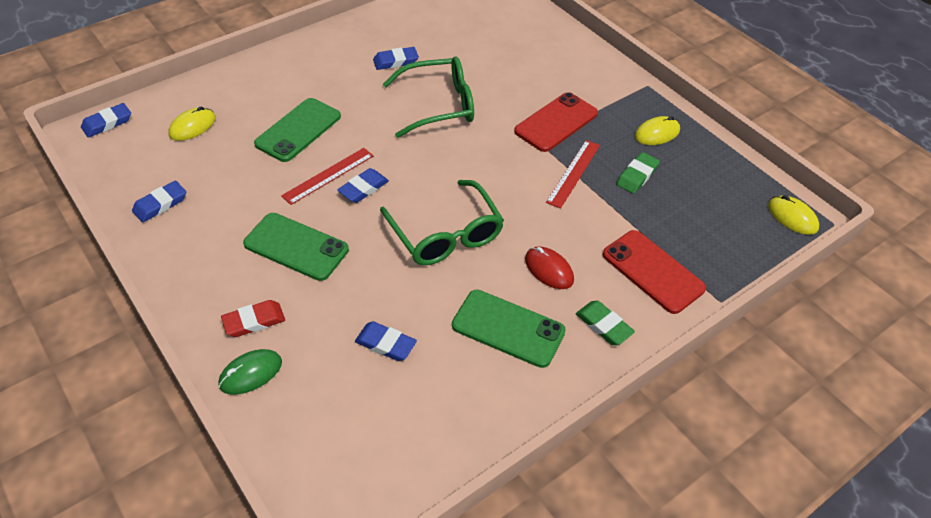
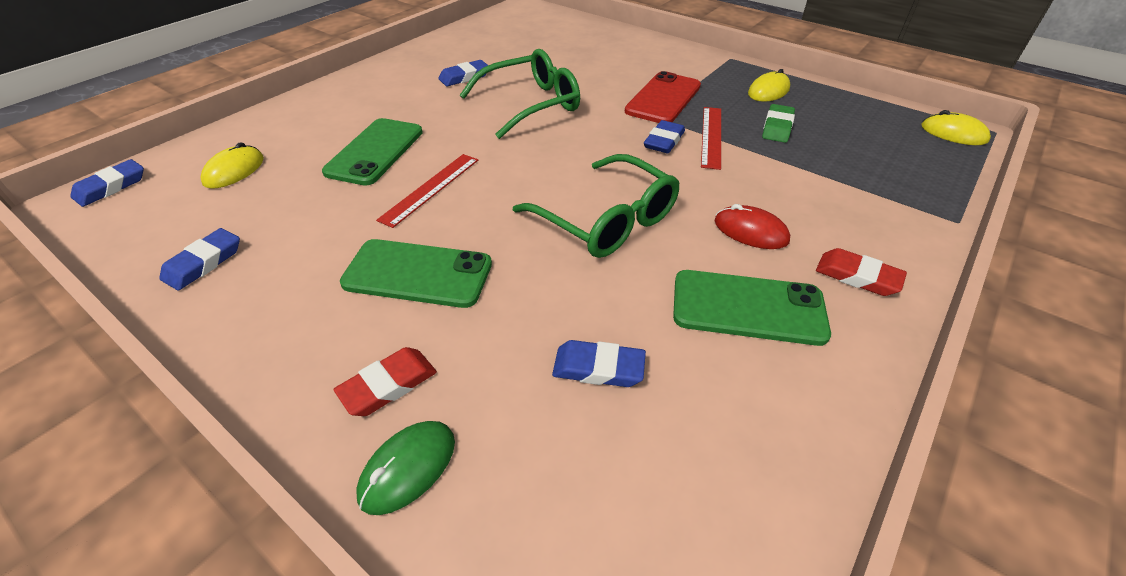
camera: 15 degrees left, 5 degrees down
(363, 188) = (480, 193): blue eraser -> blue eraser (664, 141)
(603, 325) = (857, 276): green eraser -> red eraser
(652, 271) = (864, 209): red phone -> none

